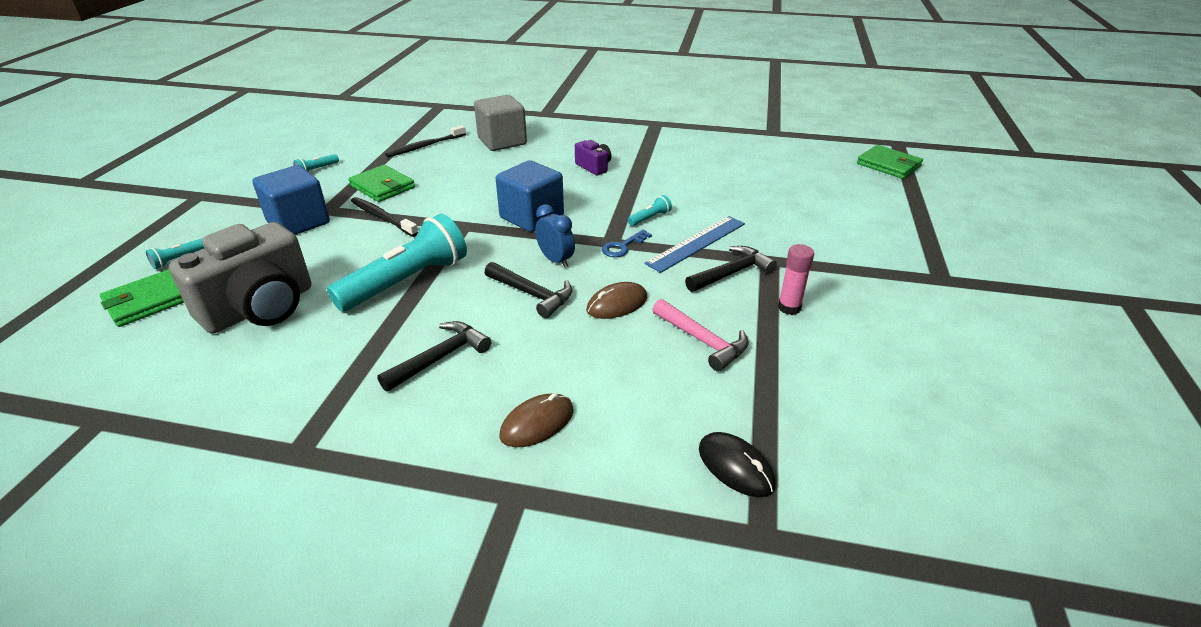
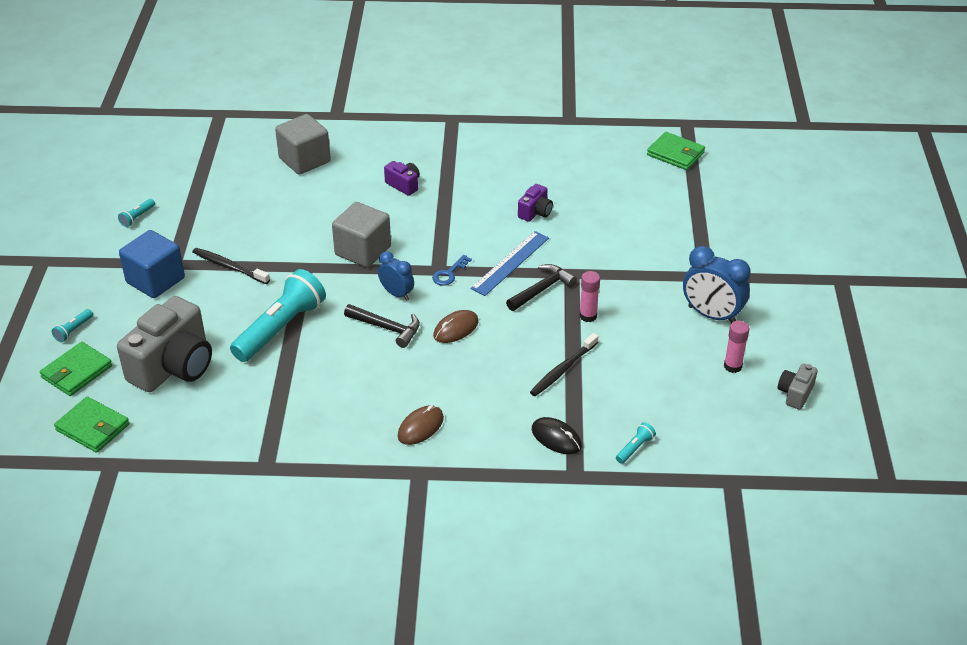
camera: 10 degrees left, 5 degrees up
(382, 187) = (212, 231): green wallet -> green wallet (92, 427)
(424, 146) = (229, 175): black toothbrush -> black toothbrush (562, 370)
(440, 358) = (335, 389): black hammer -> none
(531, 217) = (363, 251): blue cube -> grey cube
(650, 218) = (467, 240): turquoise flashlight -> turquoise flashlight (635, 448)
(702, 341) = (525, 352): pink hammer -> none
(731, 200) = (535, 212): none -> purple camera
(958, 324) = (711, 315): none -> blue clock
(1002, 393) = (733, 366): none -> pink glue stick
(1114, 446) = (795, 393): none -> grey camera

